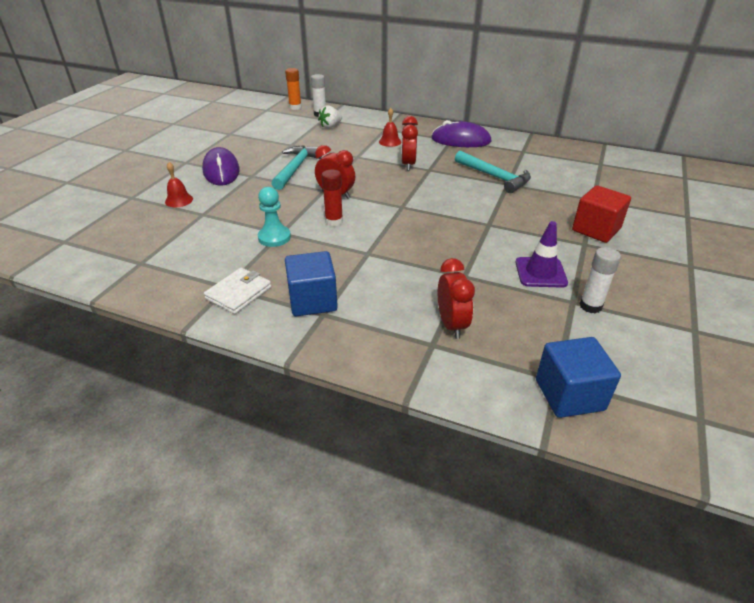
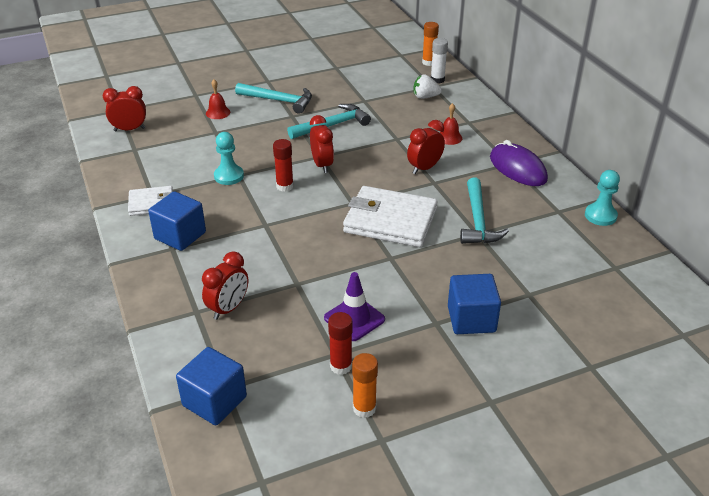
camera: 45 degrees right, 0 degrees up
(106, 250) = (129, 129): none -> red clock
(221, 171) = (279, 101): purple mouse -> turquoise hammer
(446, 203) = (390, 220): none -> white wallet
(545, 143) = (600, 216): none -> turquoise pawn
(590, 306) = (341, 366): white glue stick -> red glue stick
(596, 229) = (471, 319): red cube -> blue cube
(651, 320) = (364, 408): none -> orange glue stick

